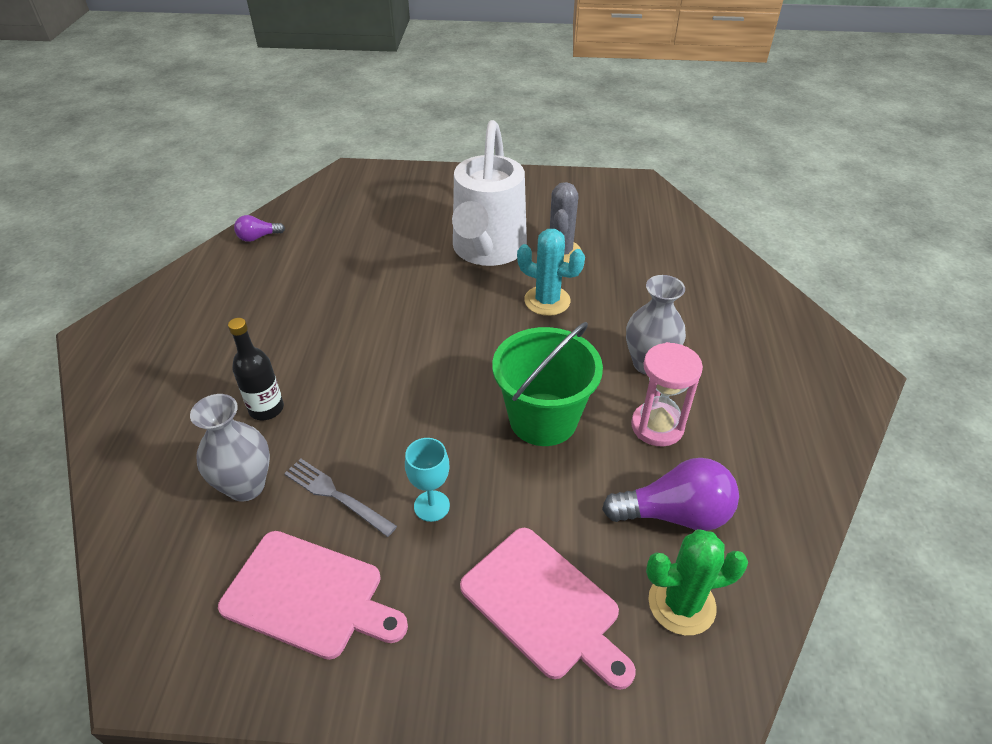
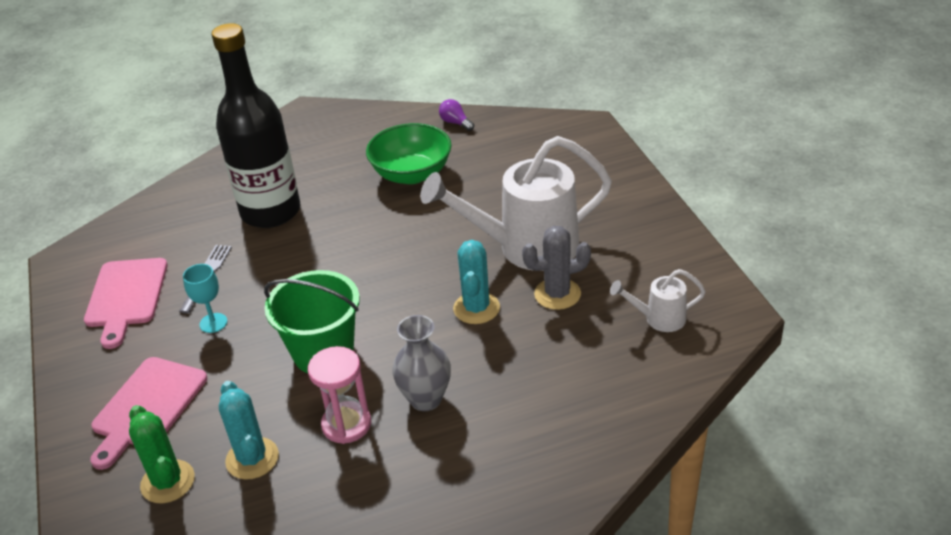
camera: 70 degrees right, 5 degrees down
(246, 486) = (200, 234): grey vase -> none
(266, 409) = (271, 212): black bottle -> black bottle, size x2.26
(310, 286) = (412, 174): none -> green bowl
(622, 215) = (659, 319): none -> white watering can
(675, 514) = (252, 458): purple light bulb -> turquoise cactus

